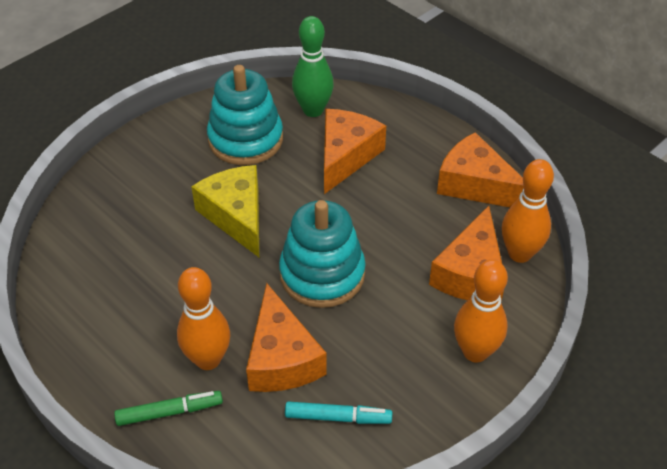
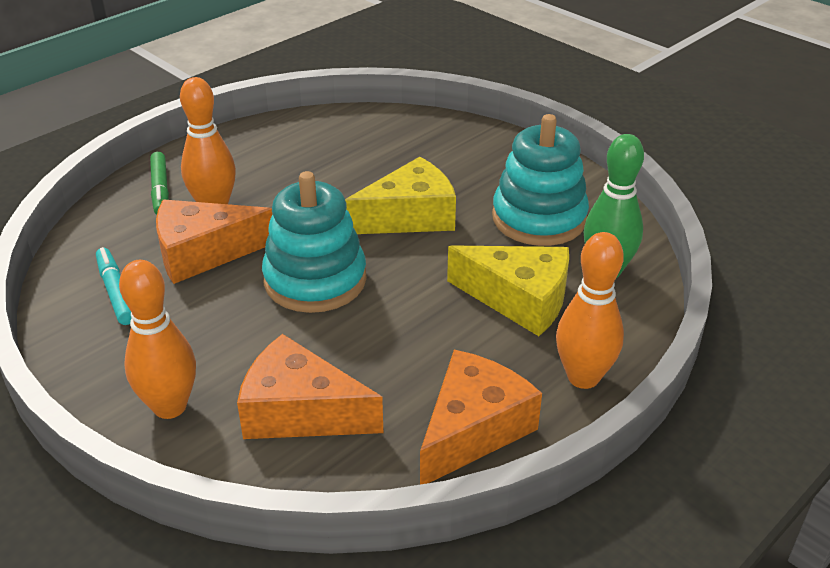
camera: 90 degrees right, 10 degrees down
(338, 417) = (116, 292): turquoise marker -> turquoise marker turned 150 degrees clockwise
(346, 156) = (519, 299): orange cheese -> yellow cheese
(519, 253) = (331, 469): orange bowling pin -> orange bowling pin (583, 377)

